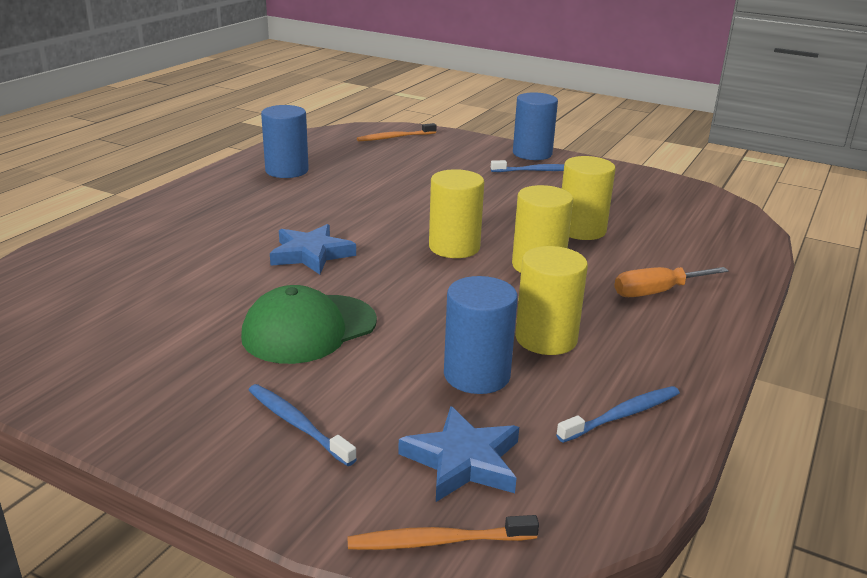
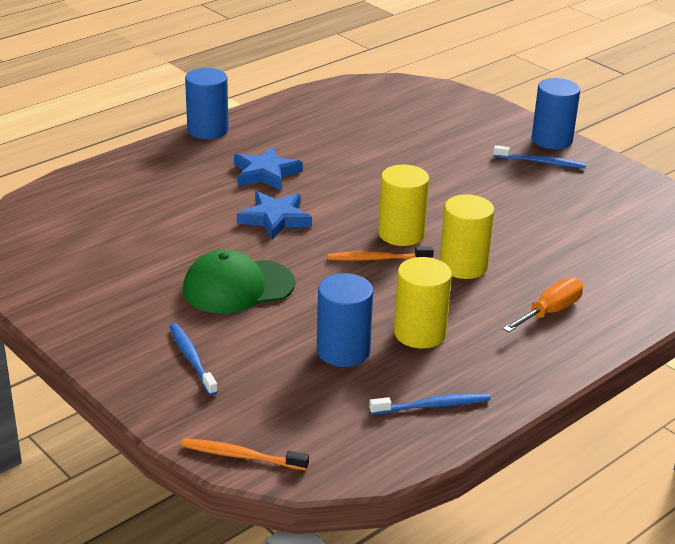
camera: 20 degrees right, 5 degrees up
(287, 170) = (300, 125): blue cylinder -> blue cylinder (208, 130)
(395, 137) = (425, 99): orange toothbrush -> orange toothbrush (377, 259)
(463, 461) = (291, 410): blue star -> blue star (265, 173)
(581, 230) = (532, 237): yellow cylinder -> none
(656, 292) = (550, 311): orange screwdriver -> orange screwdriver turned 135 degrees clockwise

